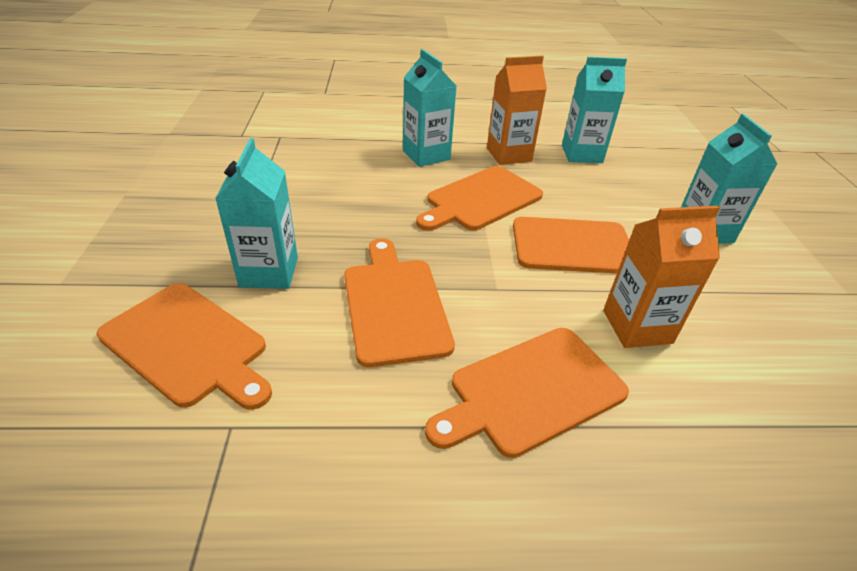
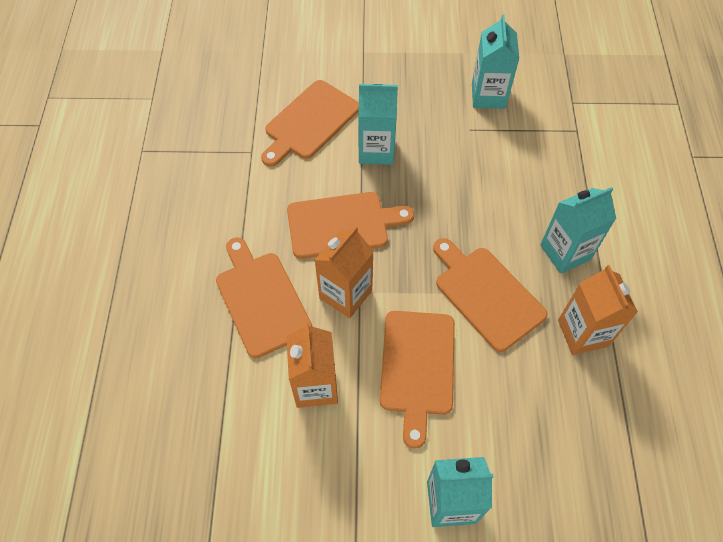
camera: 95 degrees right, 20 degrees up
(503, 301) = (345, 294): none -> orange carton
(581, 154) = (601, 416): turquoise carton -> turquoise carton (488, 96)

